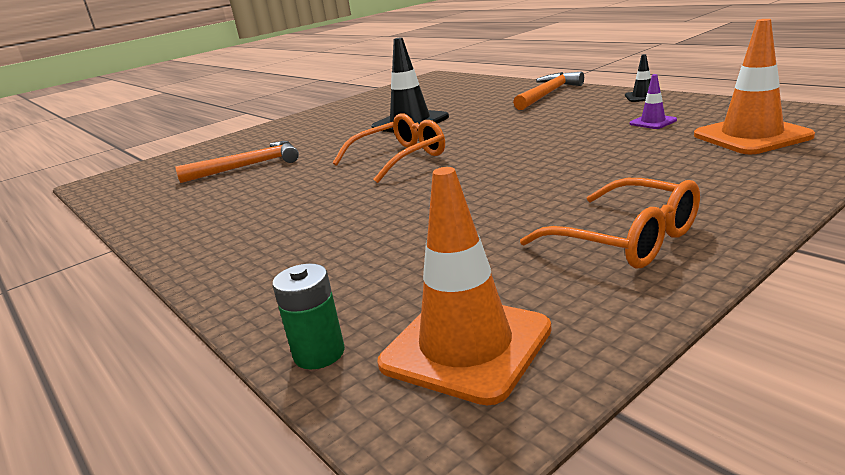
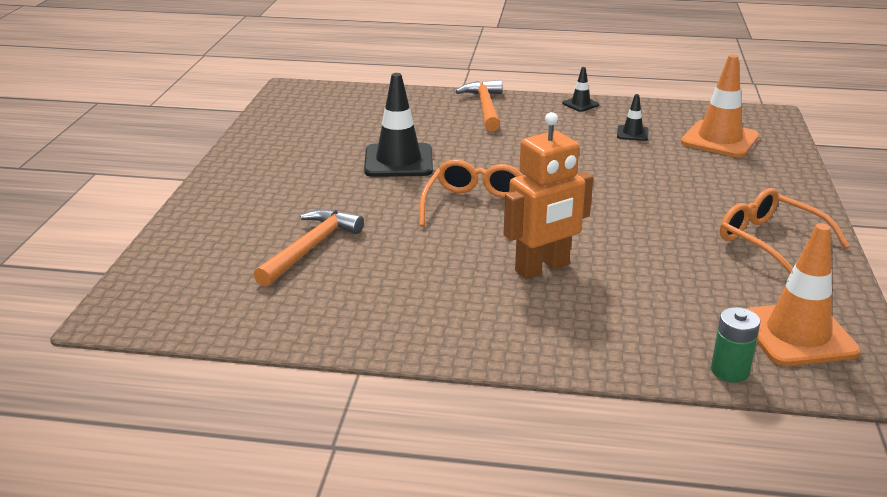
camera: 45 degrees left, 5 degrees up
(355, 211) = (542, 268): none -> orange robot
(627, 240) = (769, 241): orange glasses -> orange glasses turned 135 degrees counterclockwise
(653, 122) = (632, 133): purple traffic cone -> black traffic cone

